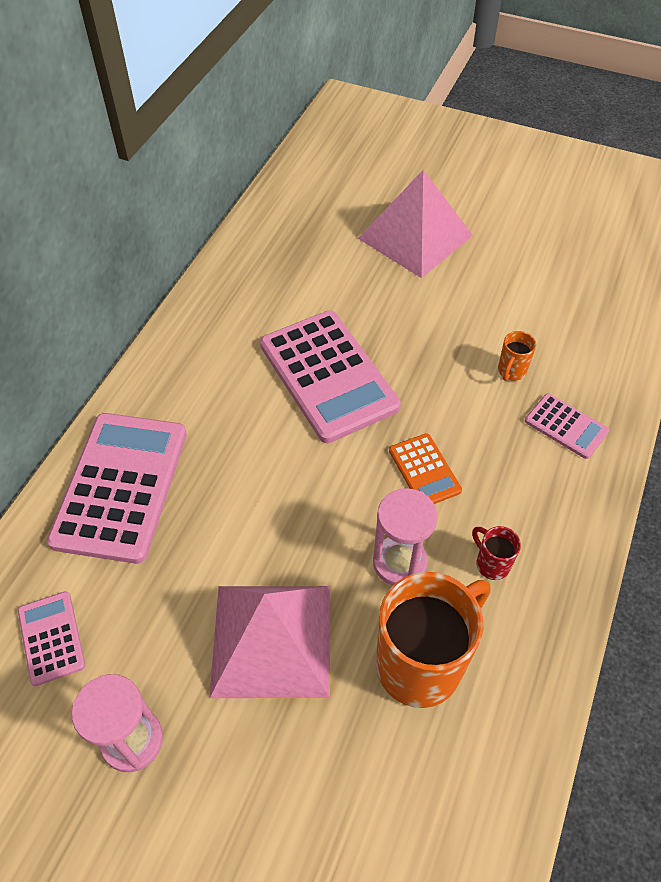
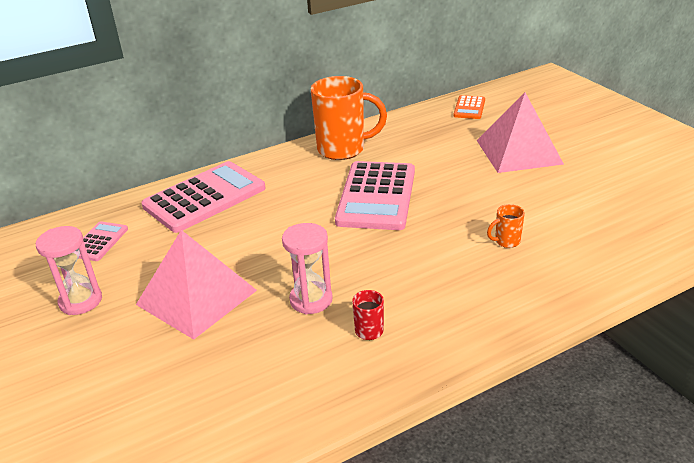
camera: 40 degrees right, 20 degrees down
(422, 662) = (264, 353): orange mug -> orange mug (343, 149)
(424, 470) = (382, 264): orange calculator -> orange calculator (469, 108)
(566, 426) = (513, 286): pink calculator -> none

